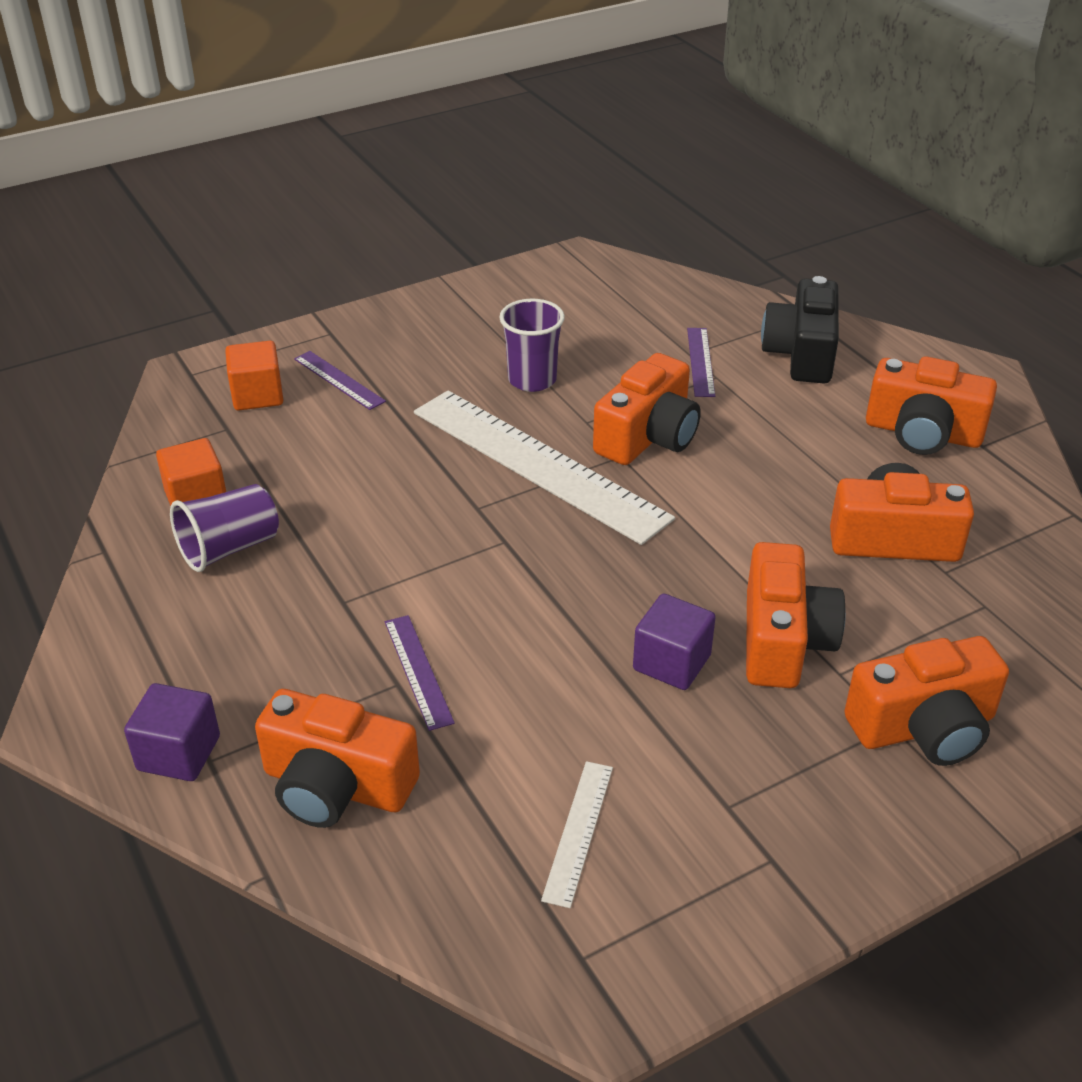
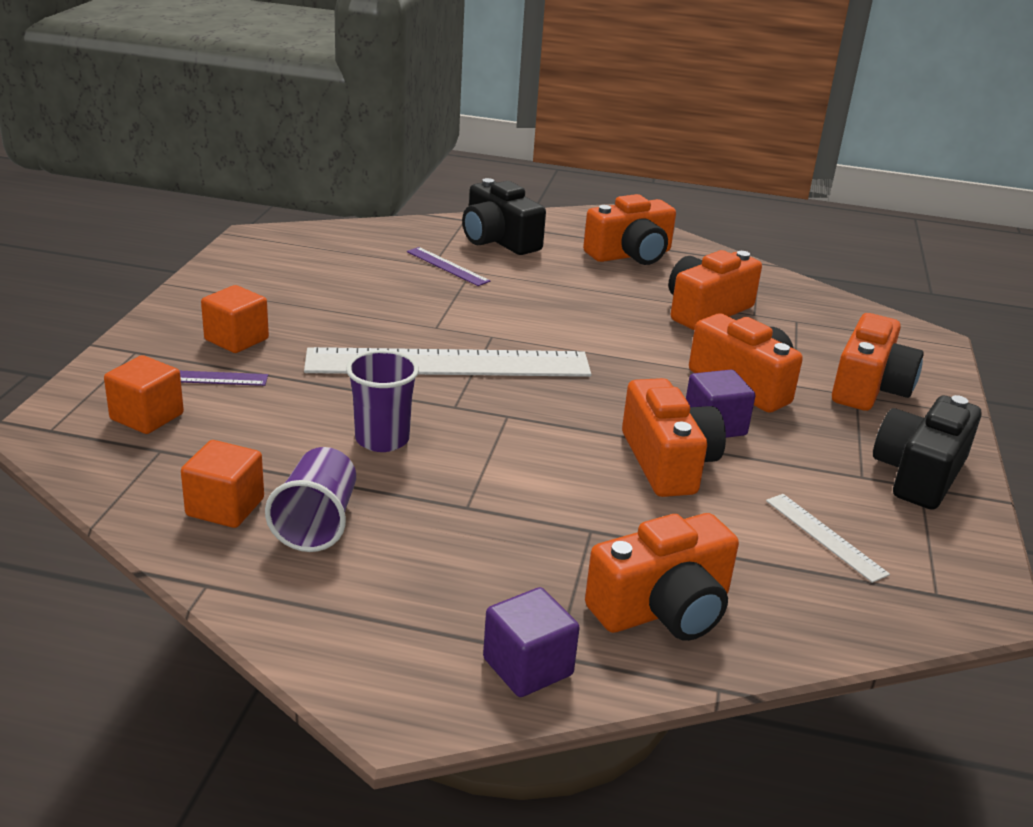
camera: 50 degrees left, 10 degrees down
(412, 356) = (236, 339): none -> orange cube
(418, 671) = (590, 515): purple ruler -> none
(532, 380) = (355, 318): purple cup -> purple cup (382, 439)
(648, 436) = (489, 318): orange camera -> orange camera (668, 462)
(795, 847) = (919, 474): none -> black camera

